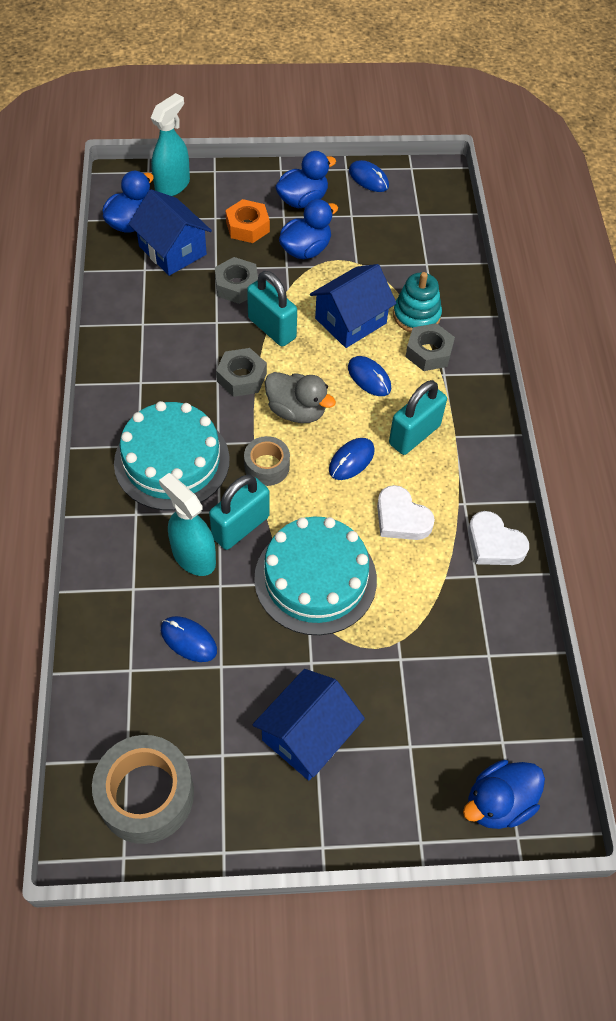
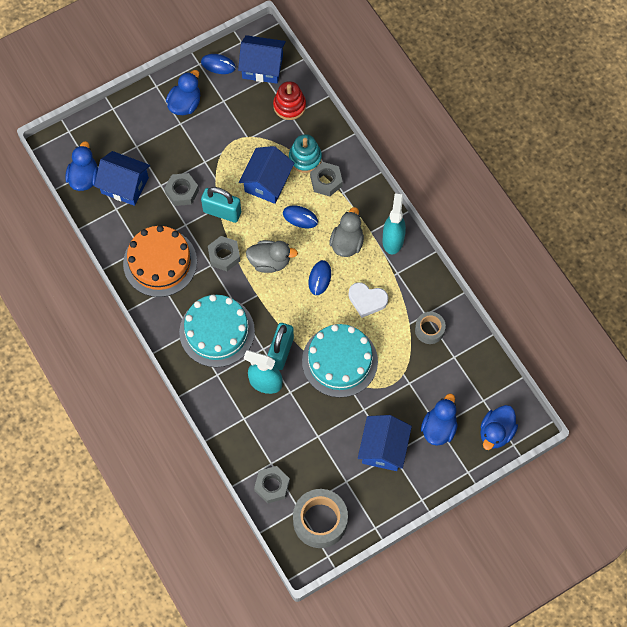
camera: 25 degrees left, 10 degrees up
(110, 703) = (272, 486): none -> grey nut
(155, 349) = (160, 262): none -> orange cake
(172, 185) = (92, 134): turquoise spray bottle -> turquoise spray bottle (393, 240)
(188, 640) = (292, 431): blue mouse -> none
(247, 227) = (162, 143): orange nut -> none
(267, 466) = (273, 307): grey tape -> grey tape (429, 330)
(305, 250) = (209, 142): blue duck -> blue duck (438, 428)
(414, 435) = (347, 243): turquoise padlock -> grey duck
(421, 201) = (262, 67): none -> blue house
(430, 253) = (289, 106): none -> red stacking toy
(494, 543) = (425, 290): white heart -> none

